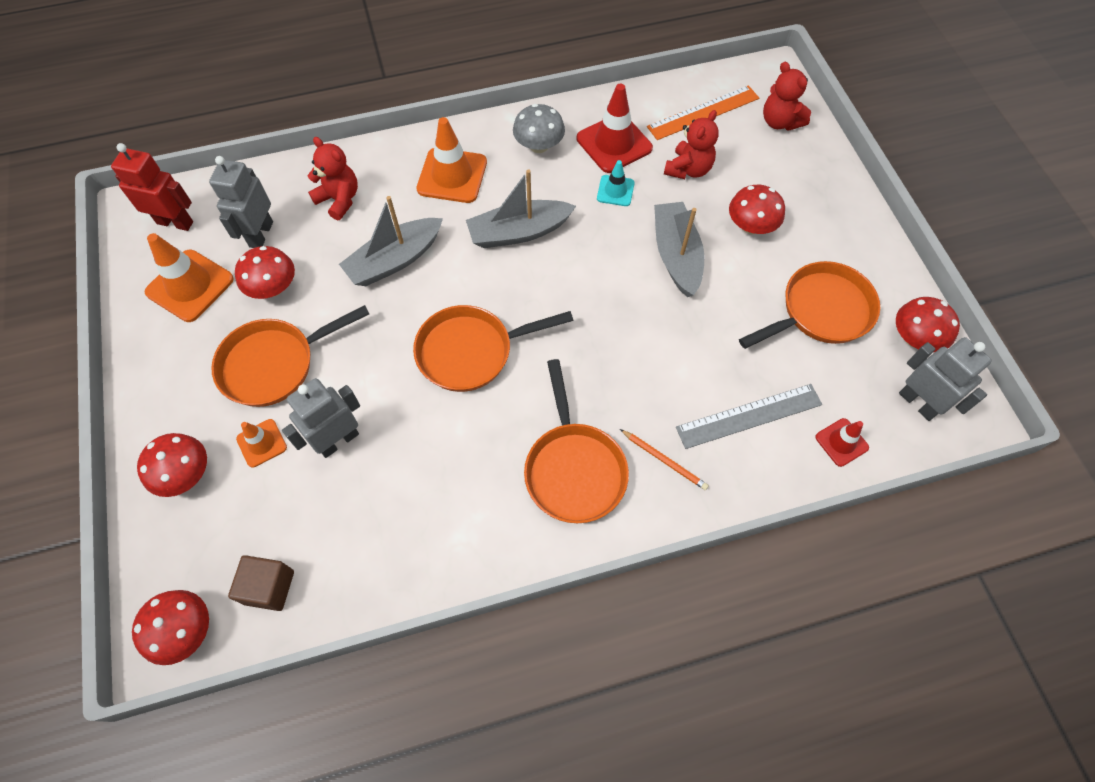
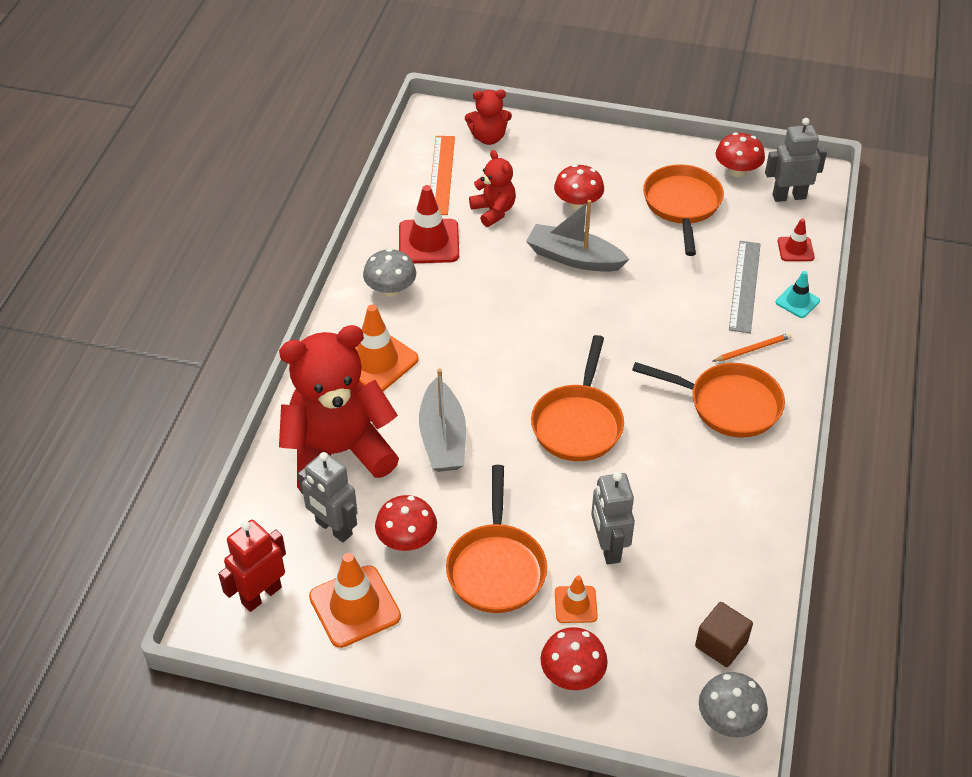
camera: 60 degrees left, 15 degrees down
(185, 631) = (729, 719): red mushroom -> grey mushroom
(339, 199) = (338, 453): red teddy bear -> red teddy bear, size x2.05
(518, 232) = (476, 342): grey boat -> none
(615, 191) = (480, 263): turquoise traffic cone -> turquoise traffic cone (797, 301)

